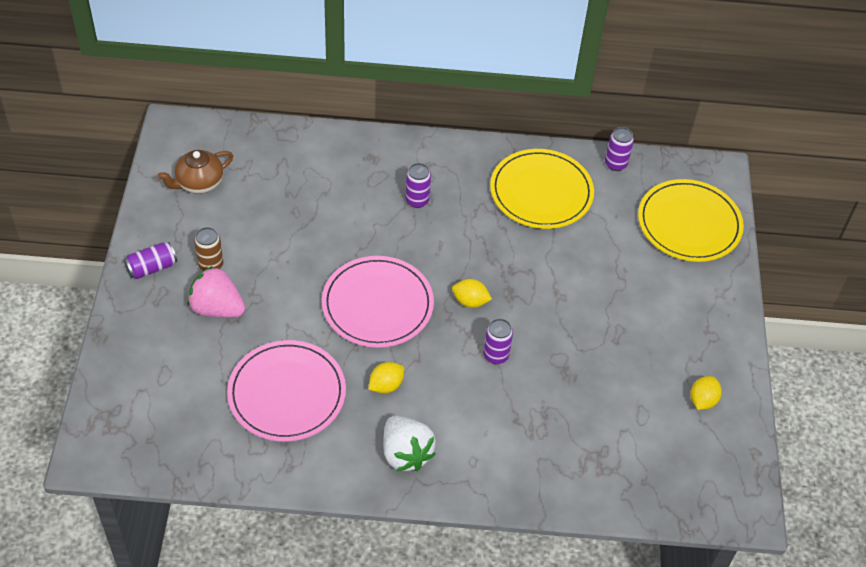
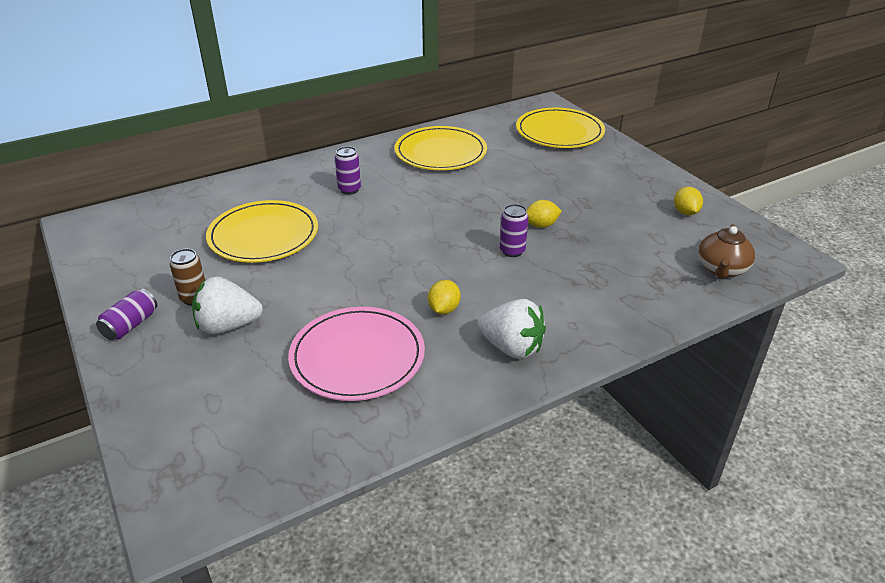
camera: 30 degrees left, 15 degrees down
(199, 183) = (135, 249): brown teapot -> brown teapot (721, 269)
(217, 308) = (228, 326): pink strawberry -> white strawberry
(306, 221) = (263, 235): none -> yellow plate
(377, 304) = (381, 261): pink plate -> none
(470, 301) = (455, 228): yellow lemon -> yellow lemon (541, 225)
(615, 164) = (476, 122): purple can -> none

